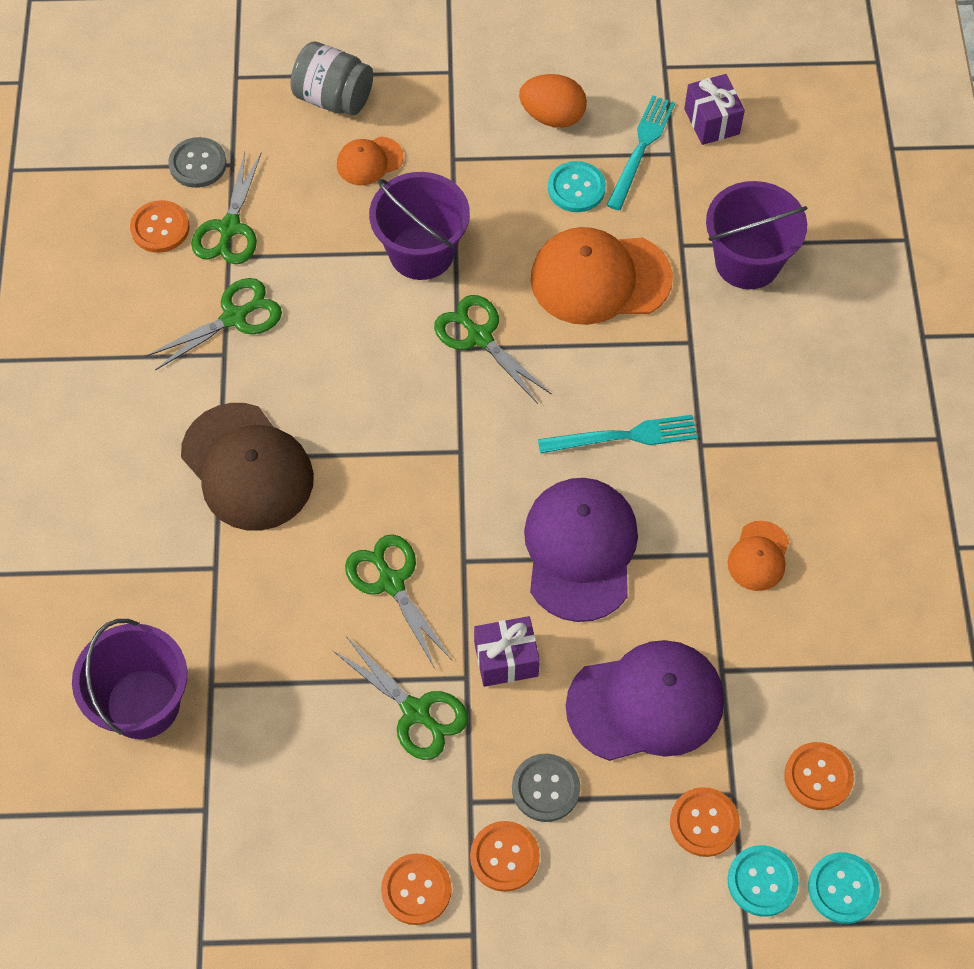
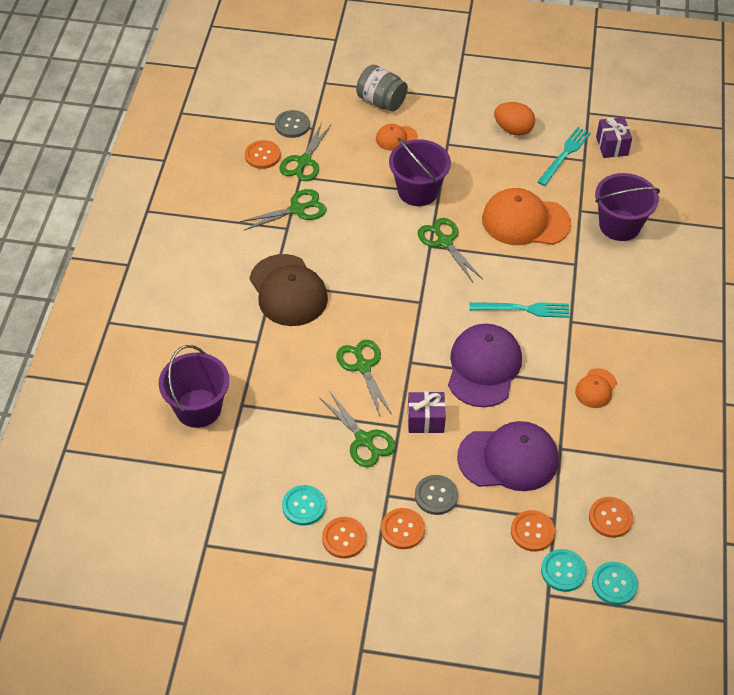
camera: 10 degrees right, 10 degrees down
(576, 188) = (520, 170): turquoise button -> turquoise button (304, 506)

